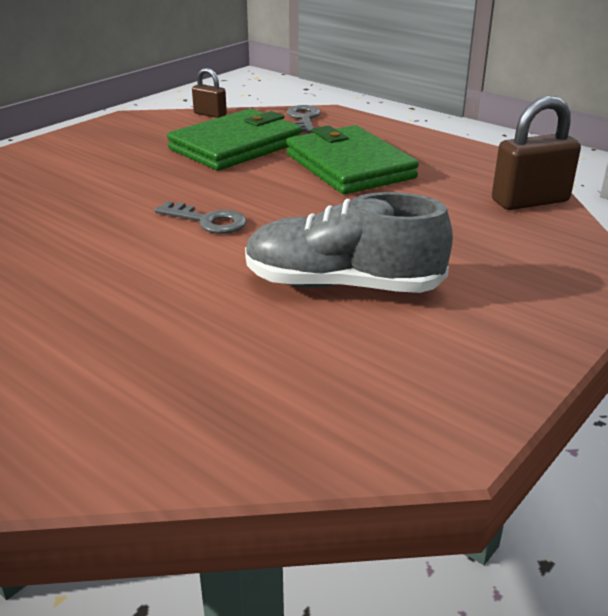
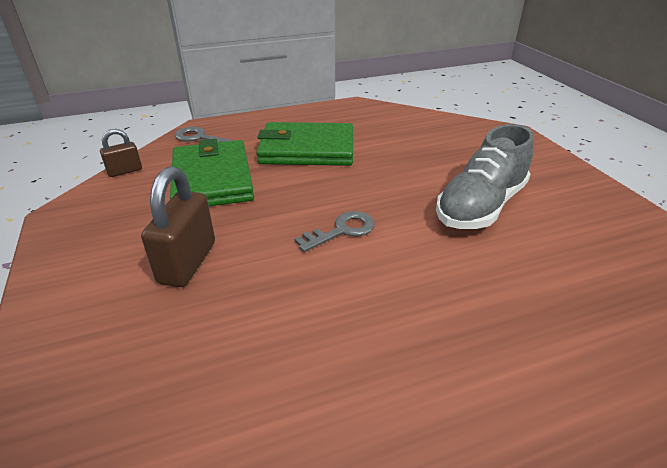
camera: 60 degrees left, 5 degrees up
(530, 201) = (414, 118): brown padlock -> brown padlock (187, 262)

